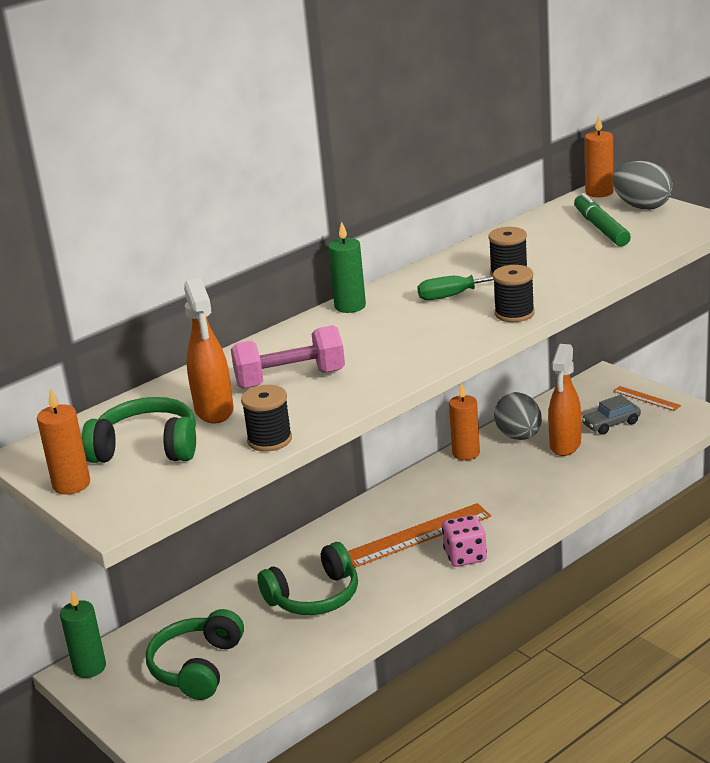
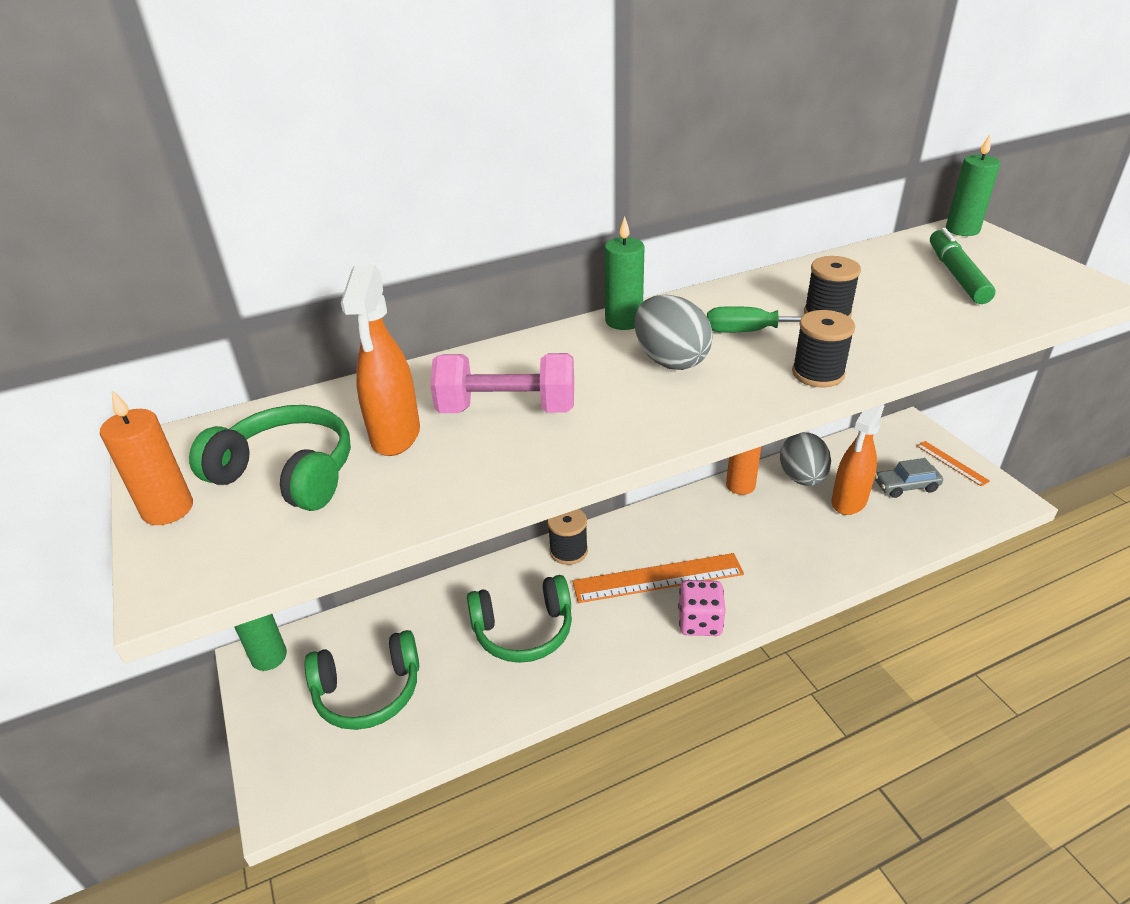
camera: 15 degrees right, 10 degrees up
(197, 667) = (368, 691): green headphones -> green headphones turned 135 degrees counterclockwise
(269, 440) = (432, 501): black spool -> black spool (568, 551)
(599, 192) = (962, 230): orange candle -> green candle
(642, 207) = (1013, 256): grey egg -> grey egg (670, 360)

